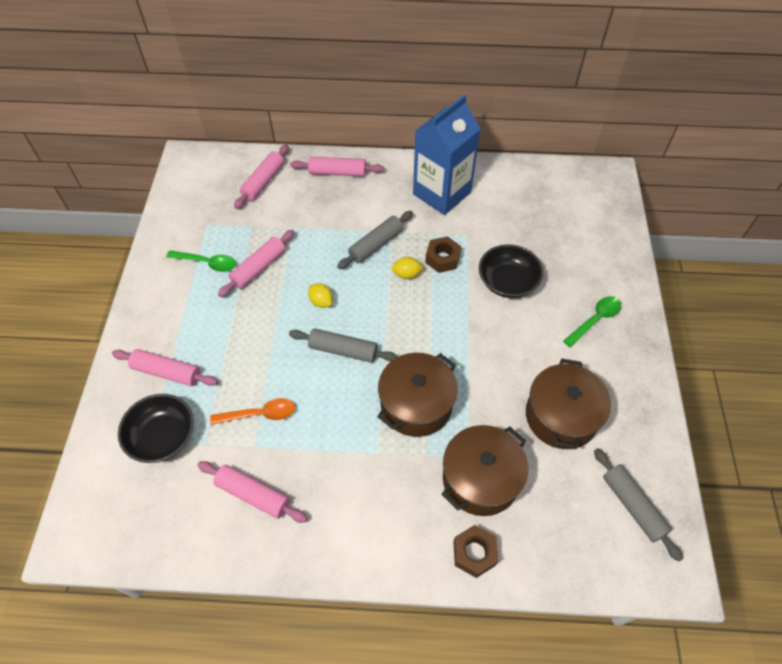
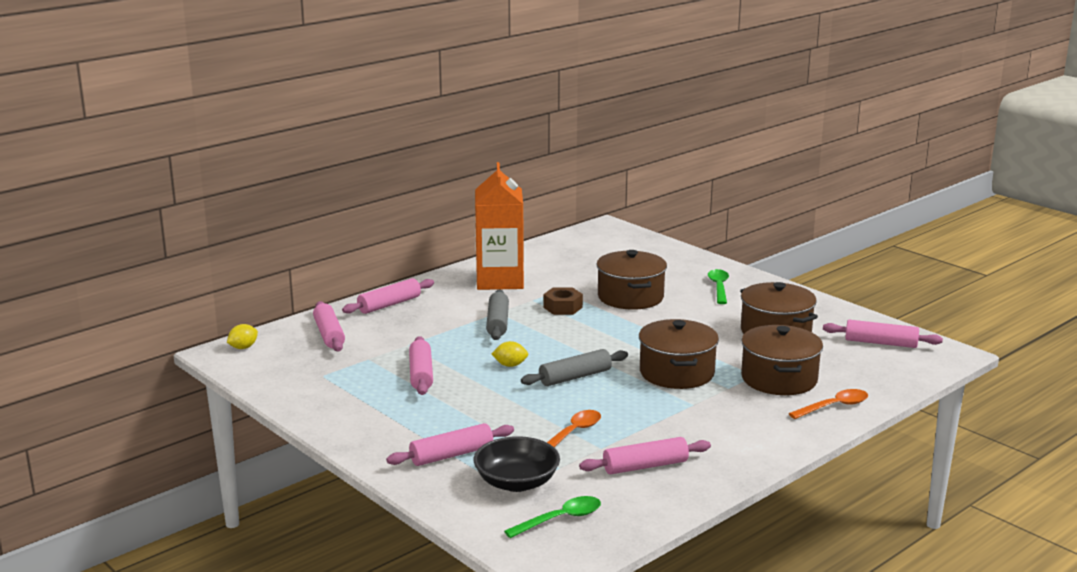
camera: 45 degrees left, 35 degrees down
(207, 263) = (367, 392): green spoon -> green spoon (560, 519)
(407, 274) = (551, 325): yellow lemon -> yellow lemon (243, 347)
(442, 193) = (499, 280): blue carton -> orange carton
(474, 553) = (834, 407): brown nut -> orange spoon
(507, 282) = (630, 297): black bowl -> brown pot
(632, 506) = (881, 343): grey rolling pin -> pink rolling pin

